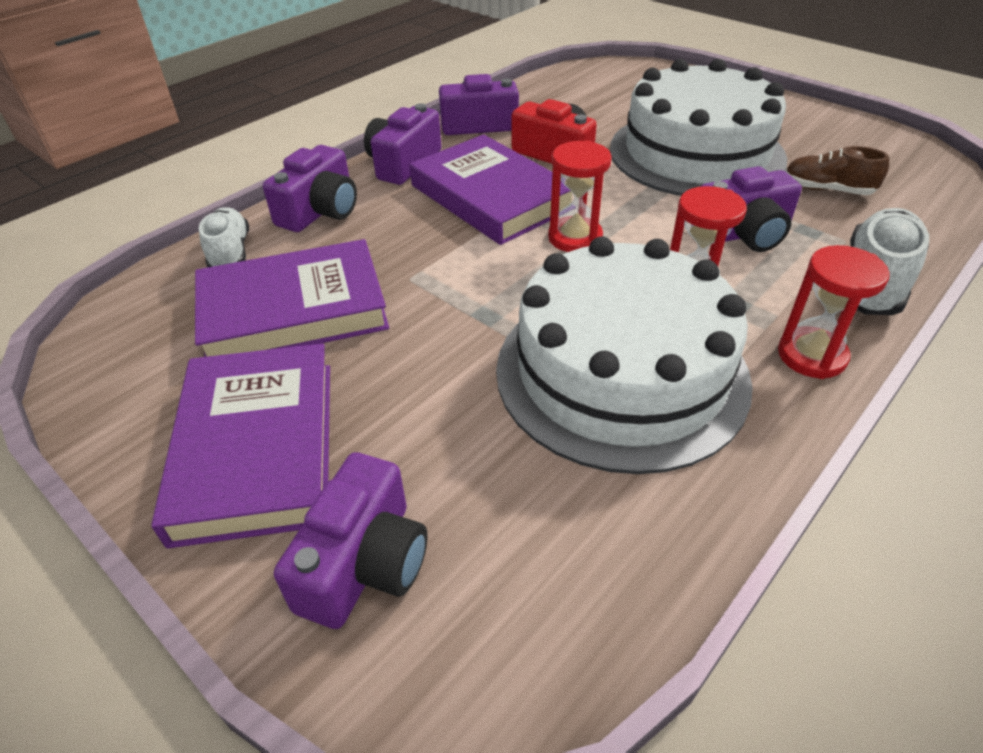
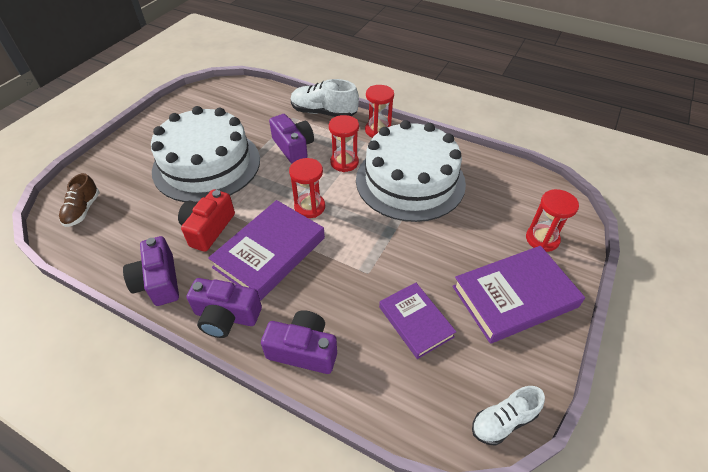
camera: 105 degrees left, 5 degrees up
(230, 253) = (370, 390): white shoe -> white shoe (503, 421)
(293, 310) = (416, 322): purple book -> purple book, size x0.62
(364, 563) = (542, 239): purple camera -> red hourglass
(827, 190) = (246, 120): brown shoe -> brown shoe (83, 210)

